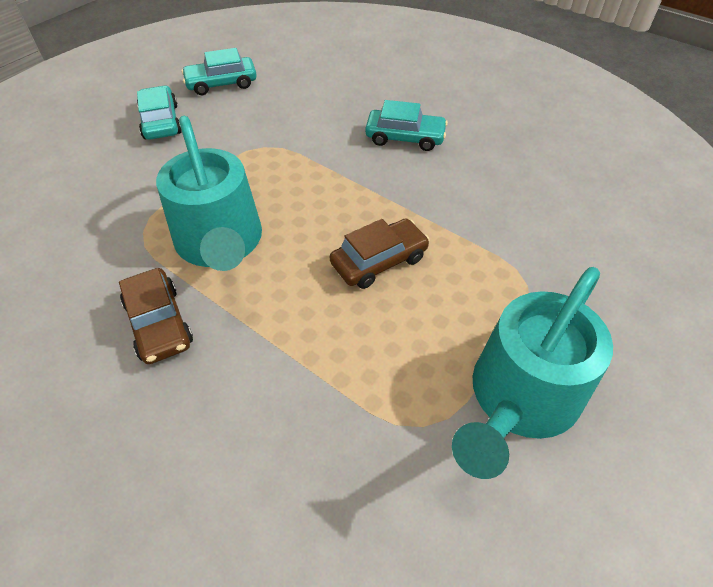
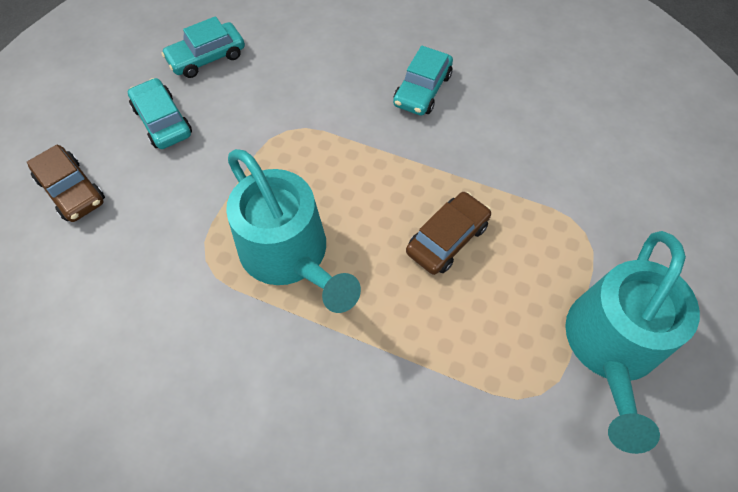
camera: 15 degrees left, 10 degrees up
(159, 323) = (268, 356): brown car -> brown car (72, 190)
(405, 137) = (422, 90): turquoise car -> turquoise car turned 120 degrees clockwise

